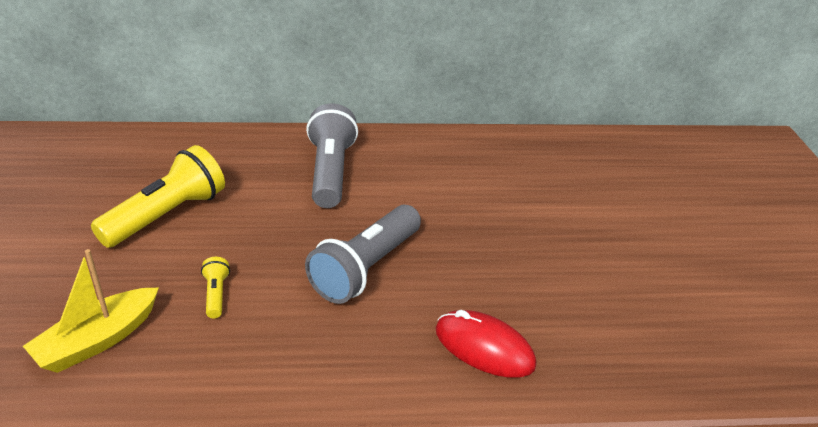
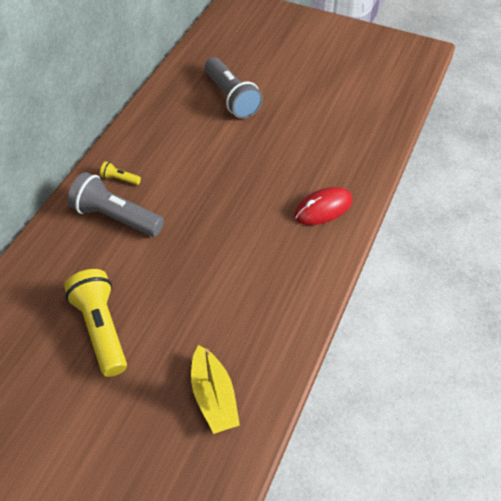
camera: 60 degrees left, 15 degrees up
(216, 294) = (207, 320): yellow flashlight -> yellow flashlight (120, 179)
(366, 268) = (229, 235): grey flashlight -> grey flashlight (231, 98)

